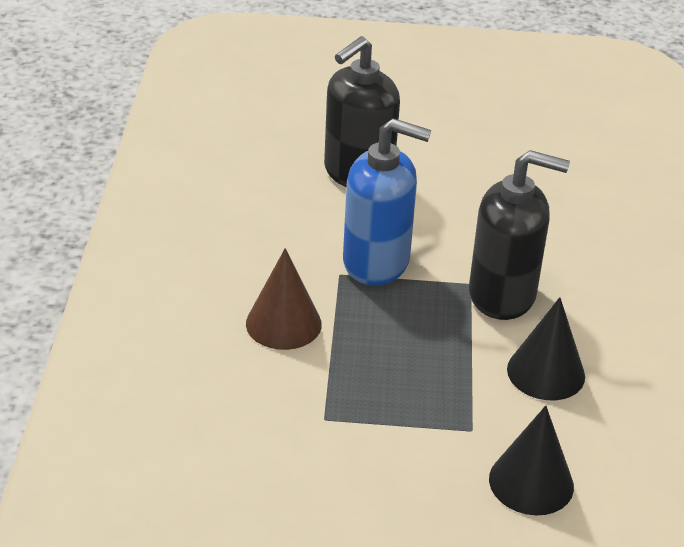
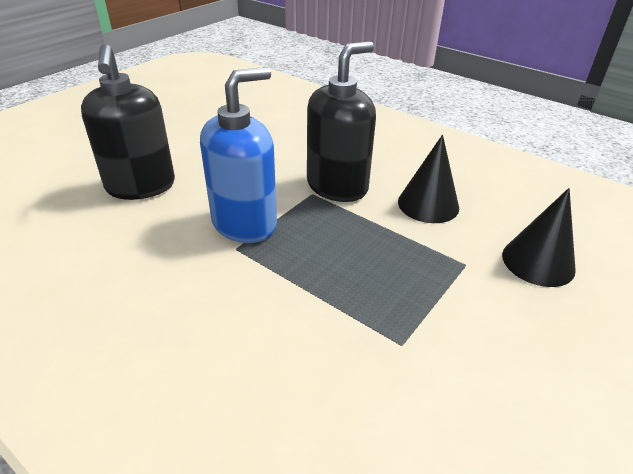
camera: 55 degrees left, 0 degrees up
(283, 323) = (261, 311): brown cone -> none

